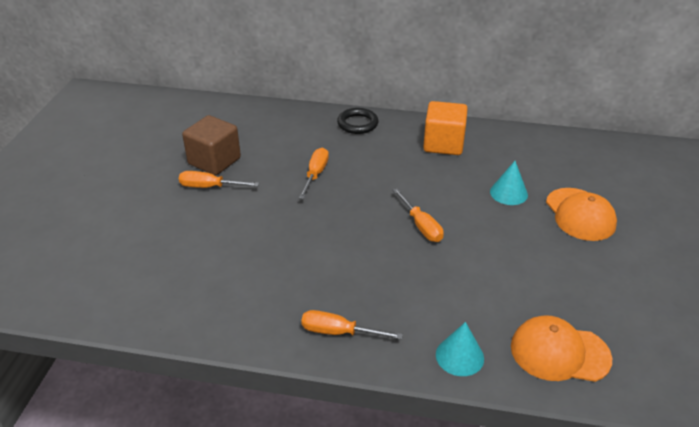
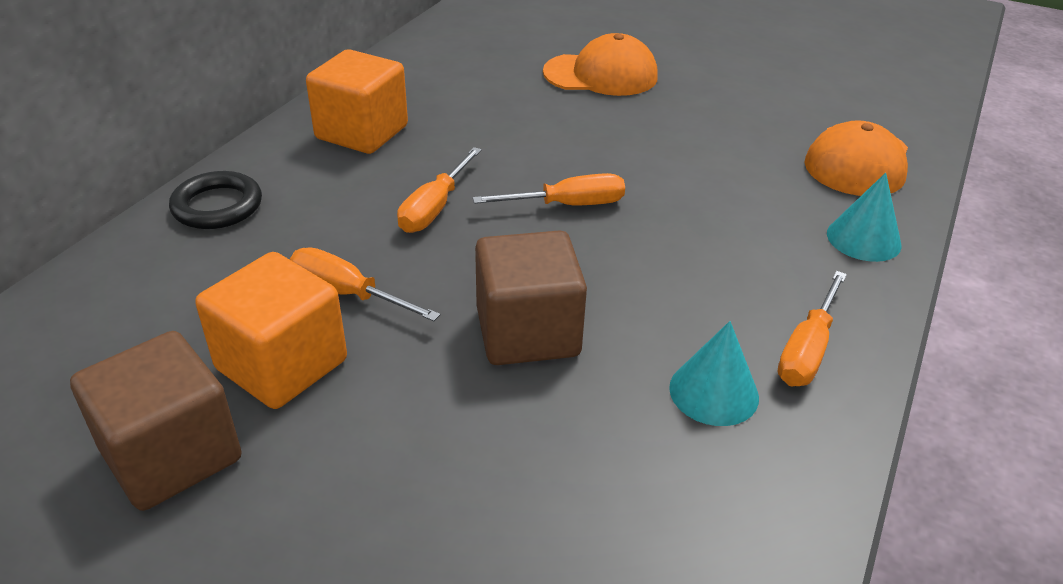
camera: 75 degrees left, 0 degrees up
(209, 187) = (278, 479): orange screwdriver -> orange screwdriver (434, 208)
(266, 170) = (282, 364): none -> orange cube
(312, 231) = (527, 332): none -> brown cube
(508, 193) = (527, 111): turquoise cone -> turquoise cone (714, 392)

